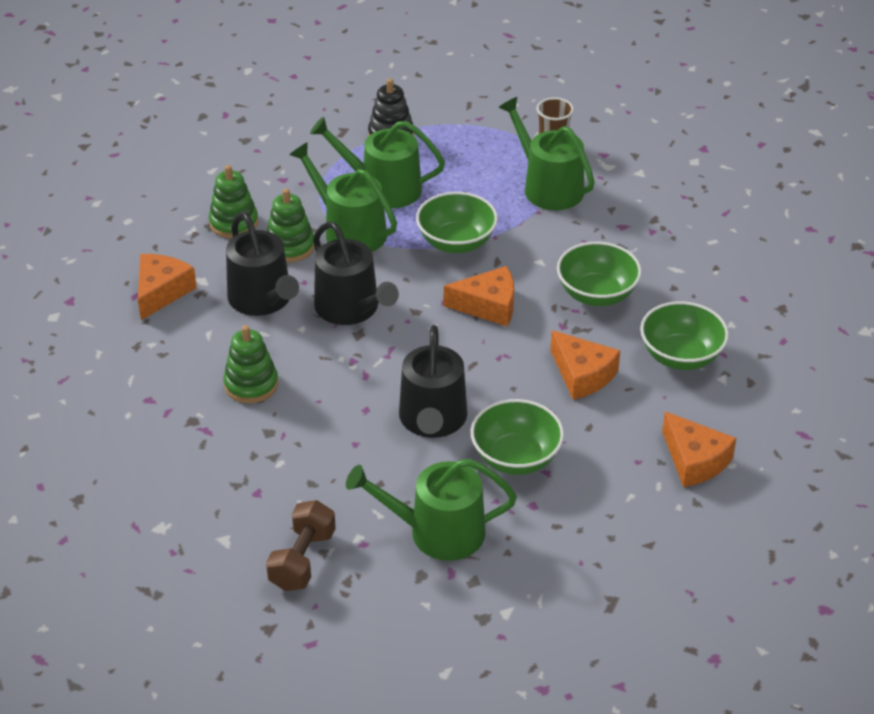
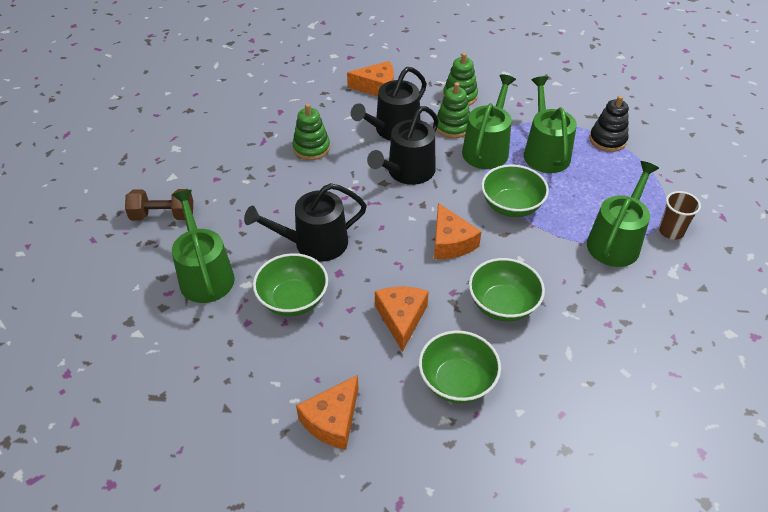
camera: 70 degrees right, 5 degrees up
(582, 375) = (401, 318): orange cheese -> orange cheese turned 150 degrees clockwise

